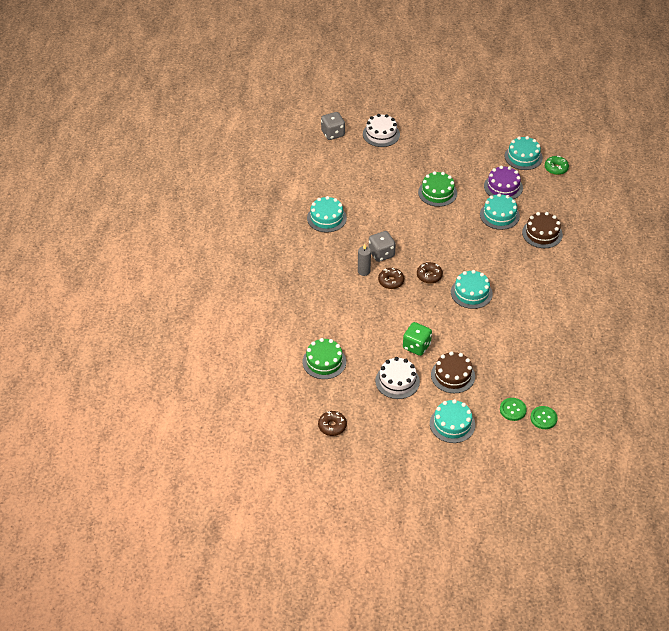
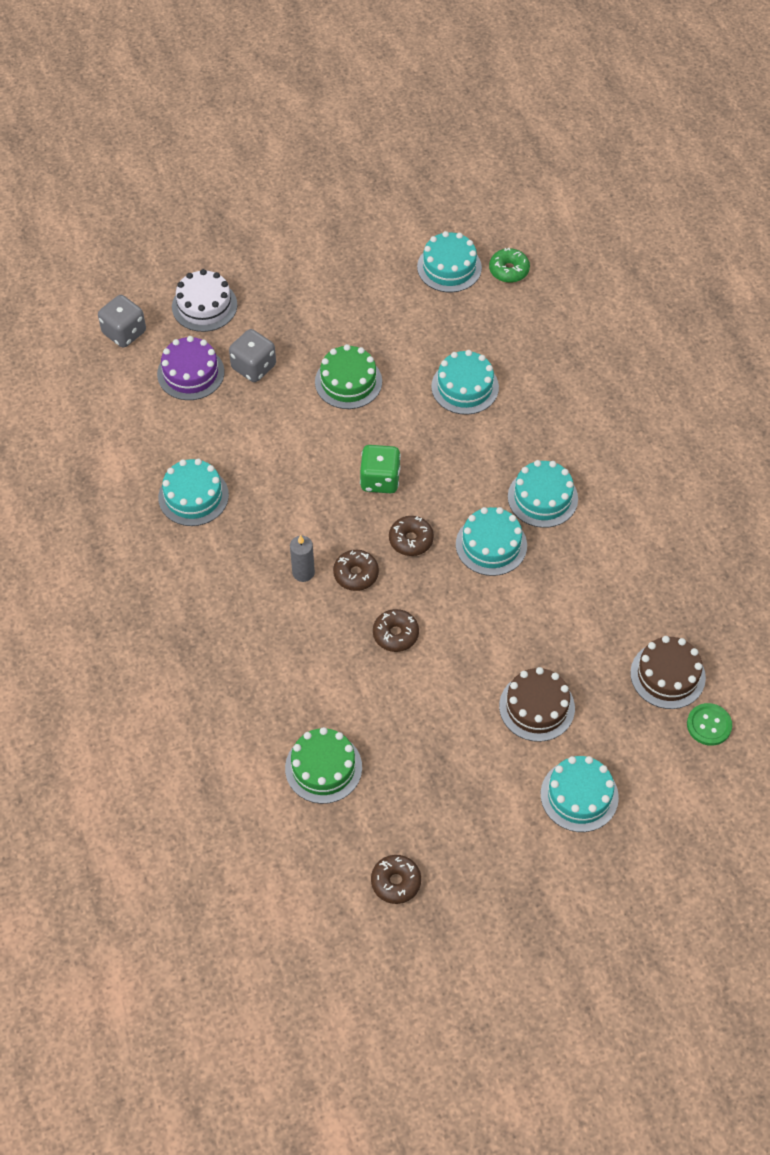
camera: 25 degrees left, 10 degrees up
(381, 254) = (315, 529): grey dice -> grey dice (254, 367)
(396, 316) = (395, 634): none -> brown donut
(397, 381) = (456, 754): white cake -> none
(416, 346) = (455, 677): green dice -> green dice (380, 480)
(503, 187) = (445, 333): purple cake -> purple cake (190, 373)
(512, 280) = (542, 497): none -> turquoise cake
(513, 410) = (656, 730): green button -> none
(542, 233) = (545, 395): brown cake -> brown cake (667, 675)

